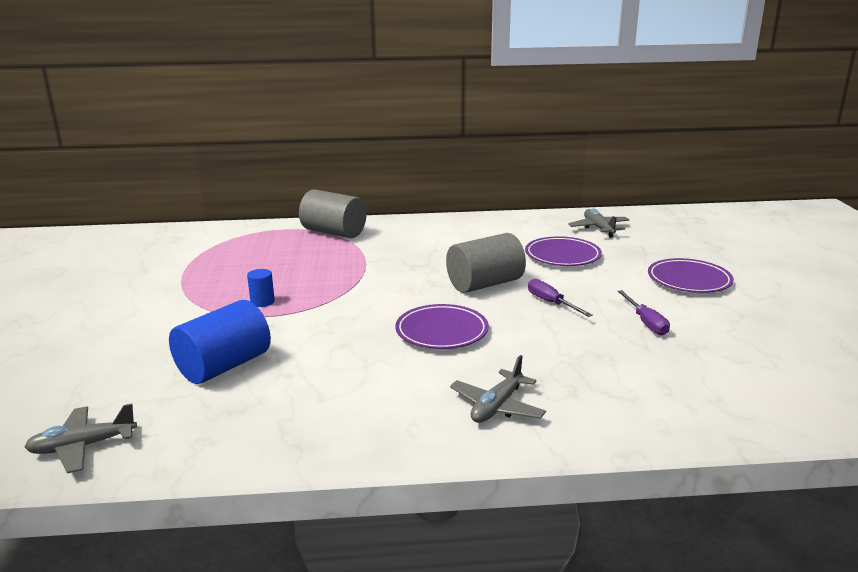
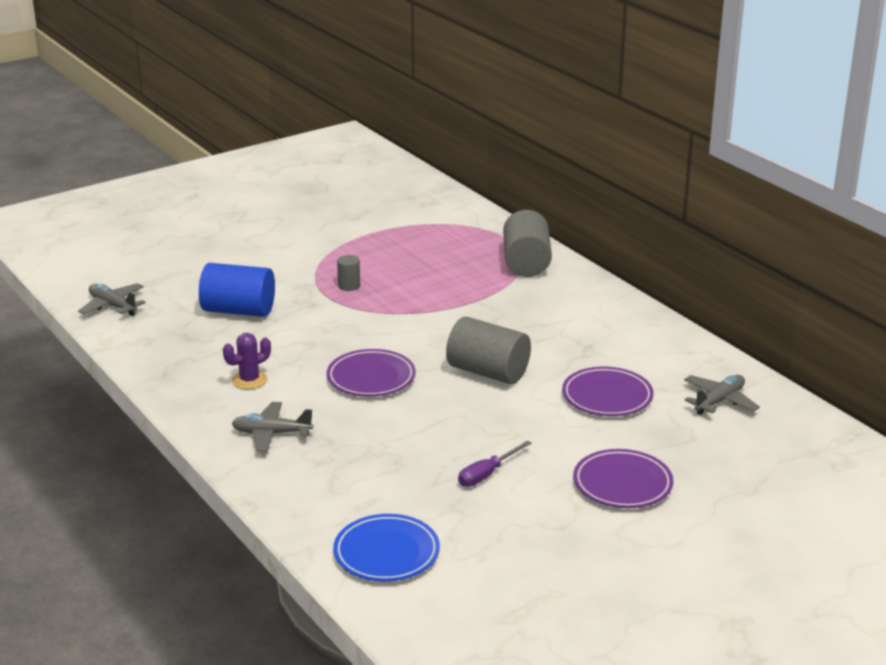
camera: 60 degrees right, 5 degrees up
(262, 302) = (349, 286): blue cylinder -> grey cylinder
(376, 394) = (249, 380): none -> purple cactus
(551, 303) = (481, 416): purple screwdriver -> none
(756, 397) = (386, 553): none -> blue plate

